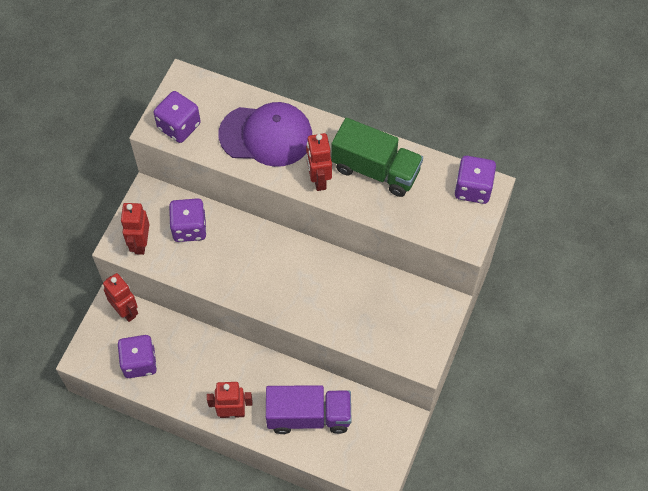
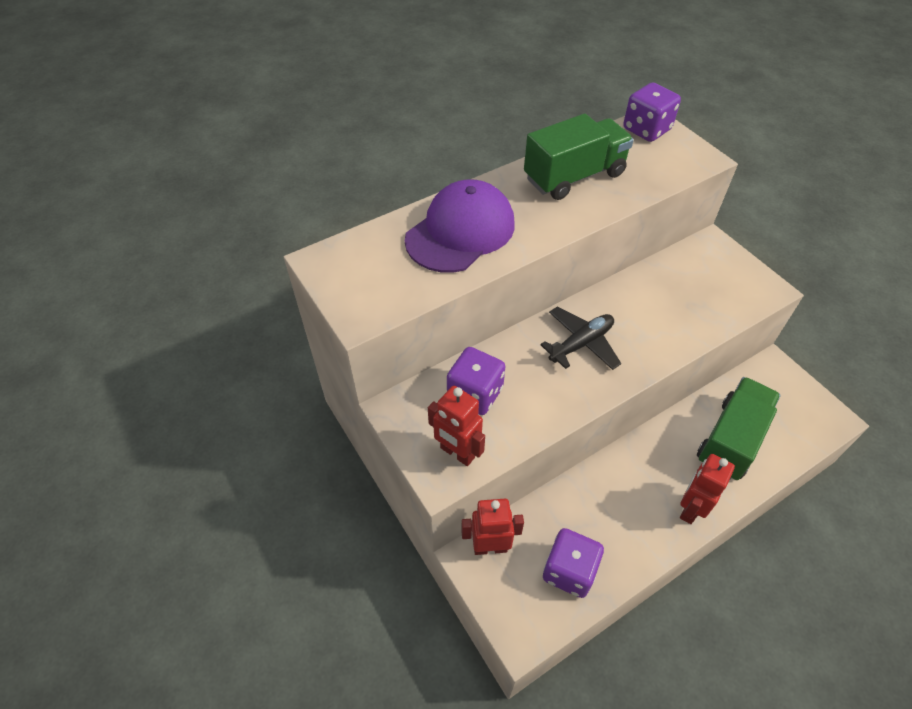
camera: 55 degrees left, 10 degrees down
(179, 126) = (378, 295): purple dice -> none
(275, 266) = (581, 343): none -> black plane
(308, 416) = (731, 440): purple truck -> green truck
(318, 179) = (552, 219): red robot -> none

